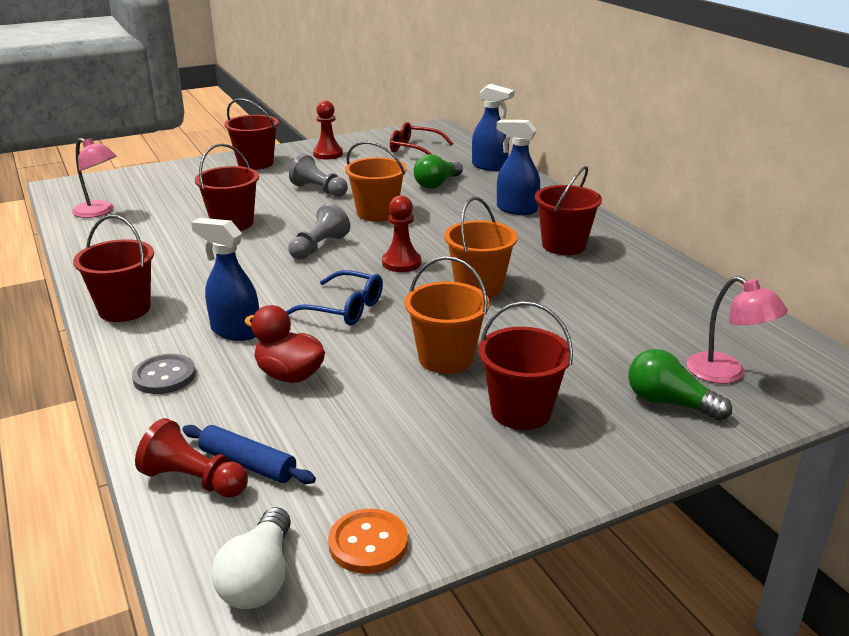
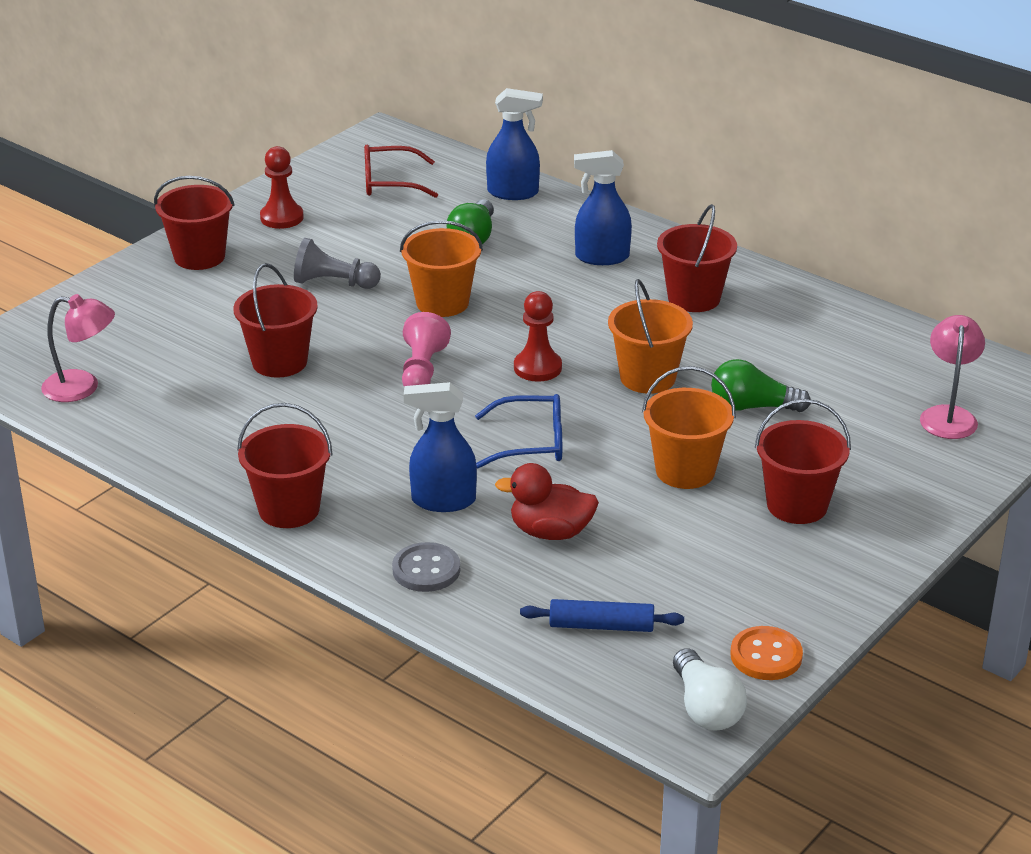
camera: 25 degrees left, 5 degrees up
(194, 480) = (569, 654): red pawn -> none
(319, 247) = (422, 370): grey pawn -> pink pawn
(669, 403) = (917, 459): green light bulb -> green light bulb (752, 407)
(726, 374) = (948, 415): pink lamp -> pink lamp turned 105 degrees counterclockwise

